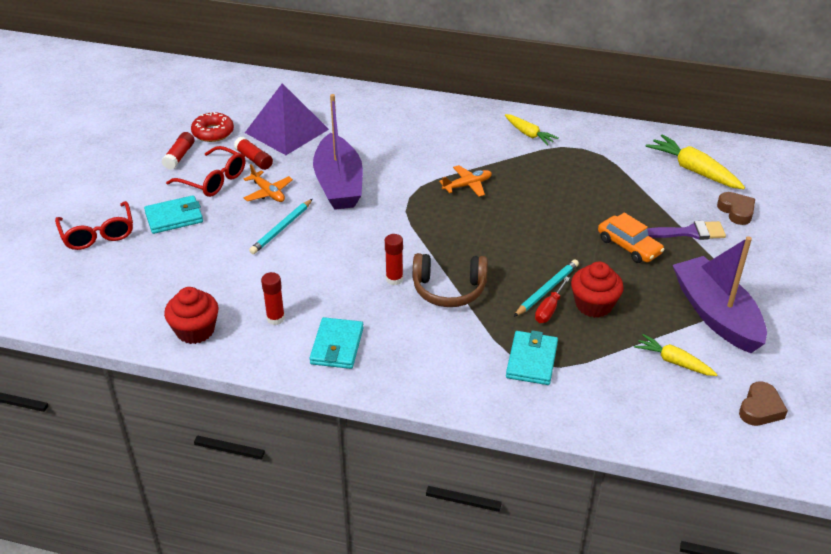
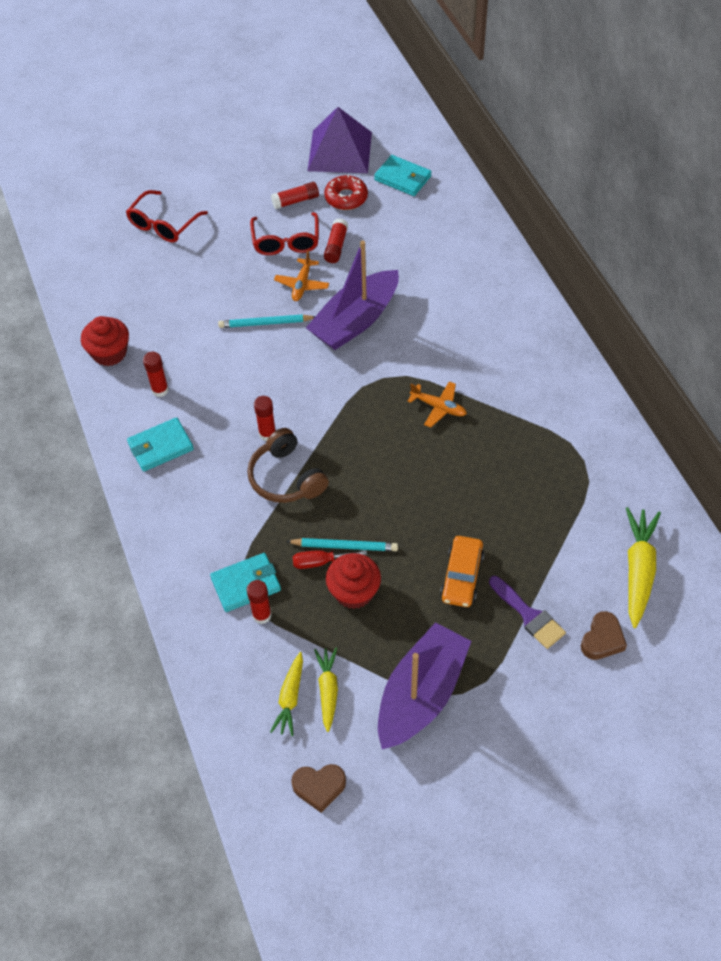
camera: 55 degrees right, 15 degrees up
(174, 217) = (220, 252): turquoise wallet -> turquoise wallet (402, 178)
(286, 131) = (395, 239): purple pyramid -> purple pyramid (339, 151)
(529, 134) = (564, 406): yellow carrot -> yellow carrot (290, 698)
(570, 365) = (262, 615): none -> red glue stick

